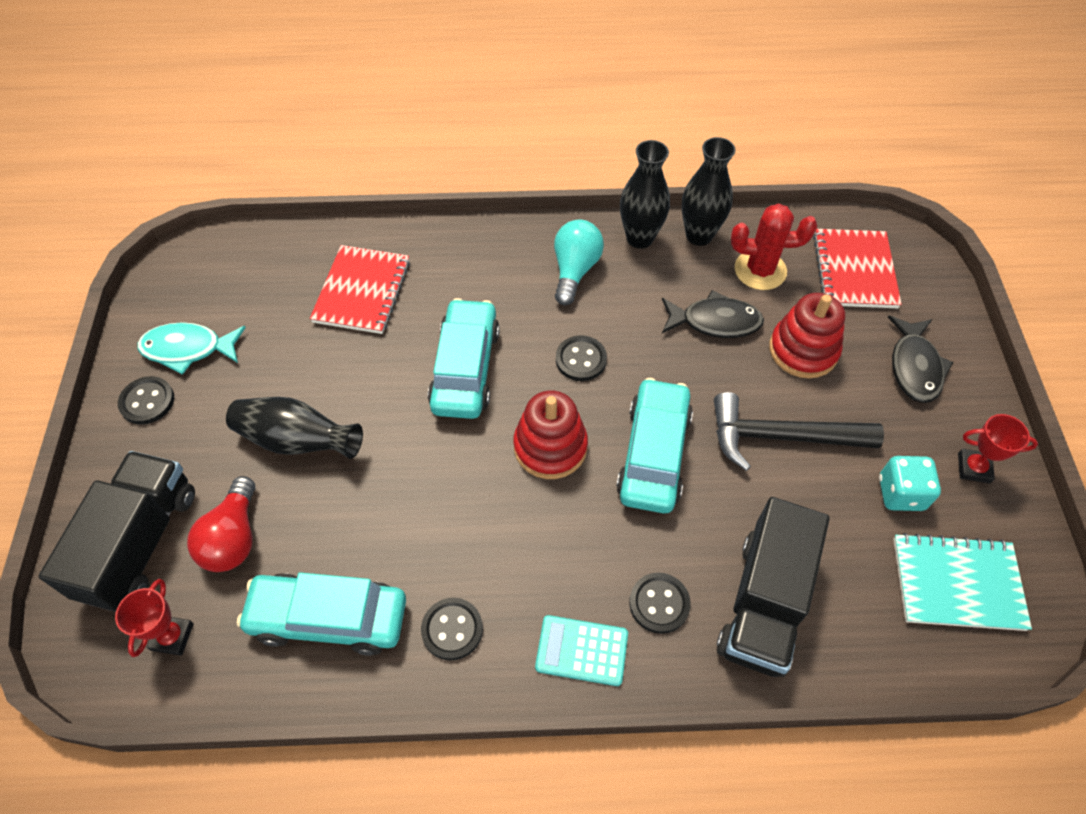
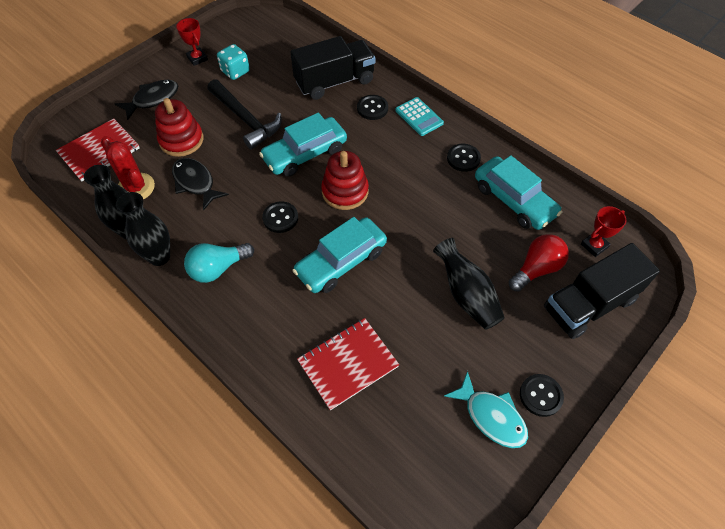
camera: 135 degrees left, 0 degrees up
(957, 583) = (262, 40): turquoise notebook -> none

